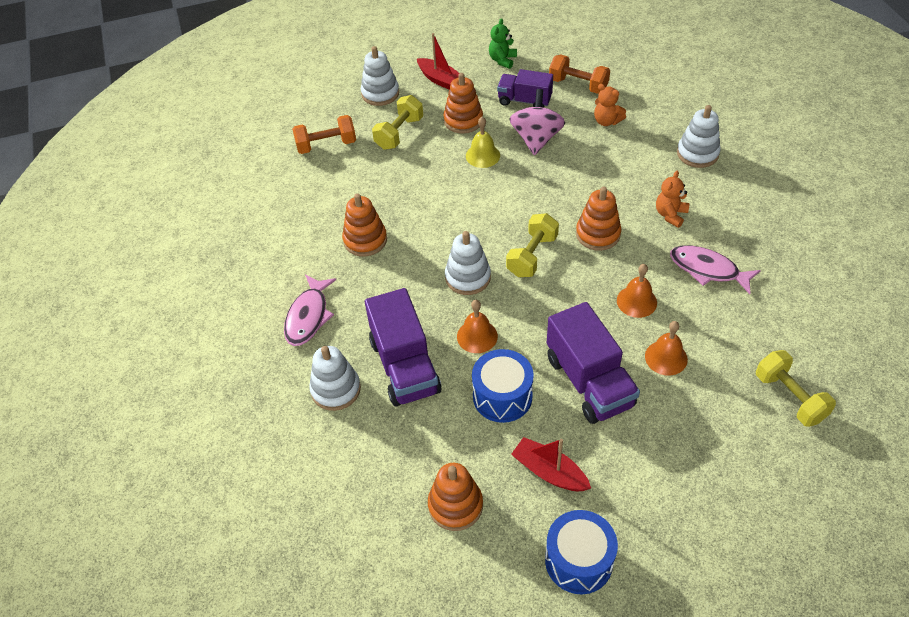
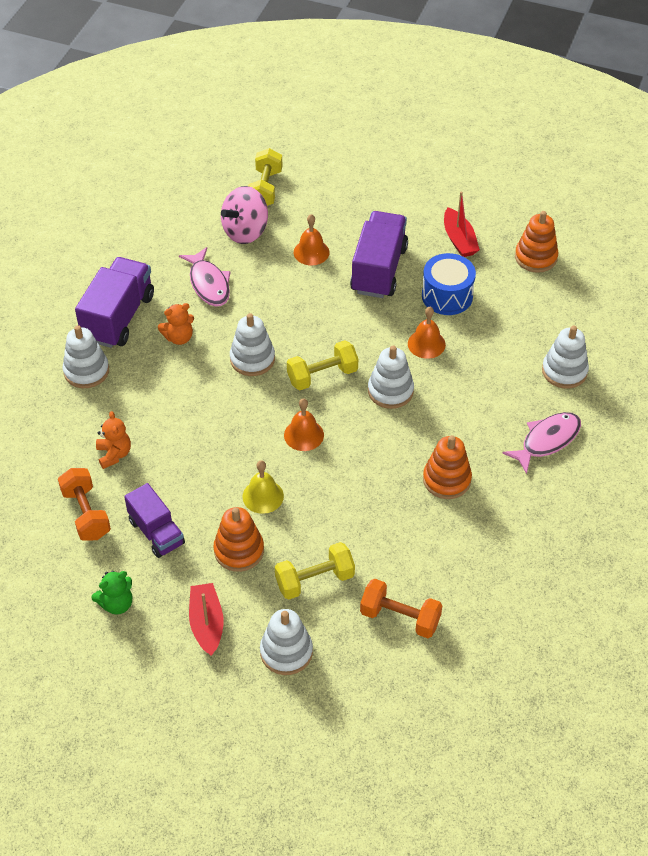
camera: 145 degrees left, 0 degrees up
(405, 366) = (499, 356): purple truck -> purple truck (118, 317)
(536, 139) = (197, 480): pink spinning top -> pink spinning top (245, 231)
(578, 561) = (486, 193): blue drum -> none
(598, 234) = (252, 359): orange stacking toy -> white stacking toy
(636, 301) = (286, 295): orange bell -> orange bell (304, 435)

